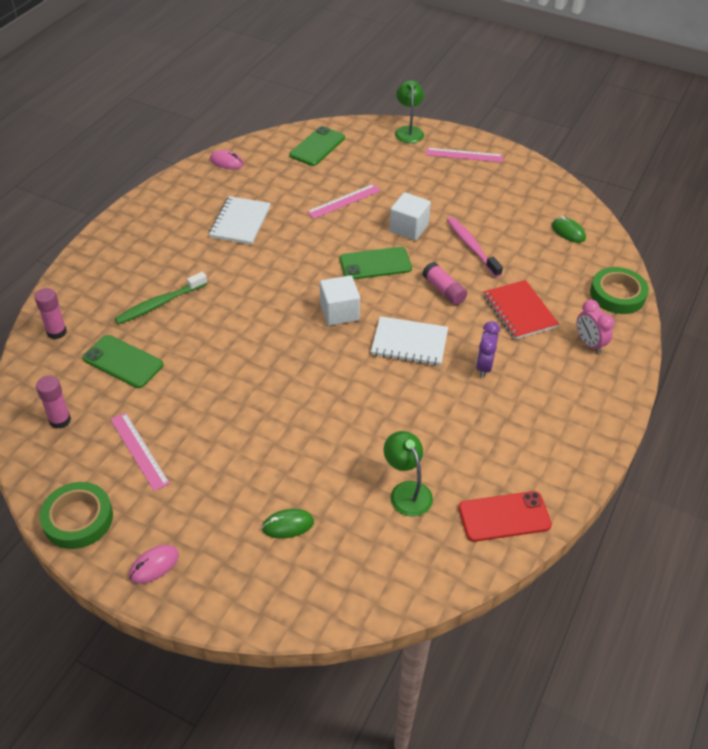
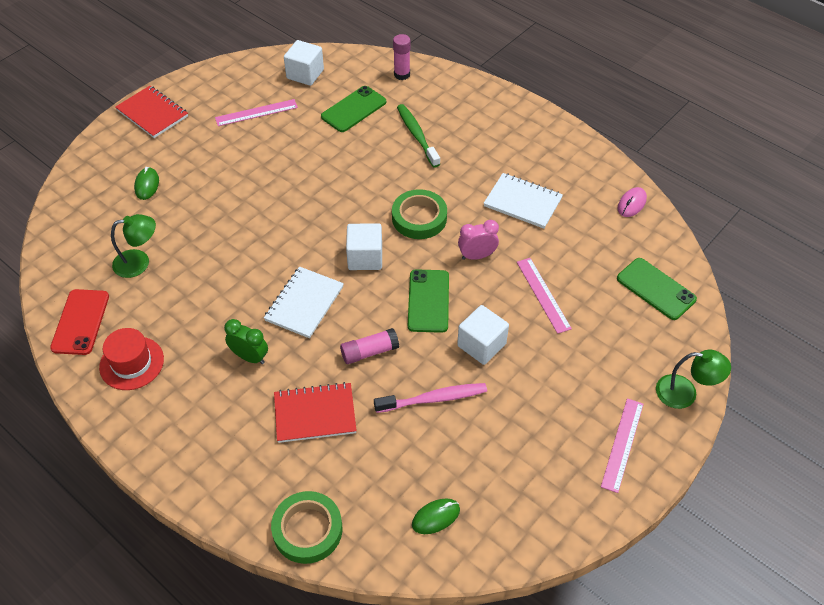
camera: 105 degrees right, 5 degrees up
(60, 420) = (305, 74): pink glue stick -> white cube
(78, 519) = (210, 80): green tape -> green tape (419, 218)
(154, 565) = (152, 113): pink mouse -> red notebook
(484, 366) = (250, 357): purple clock -> green clock
(531, 453) = (132, 363): none -> red hat
(589, 344) = (243, 466): pink clock -> pink clock (477, 256)

